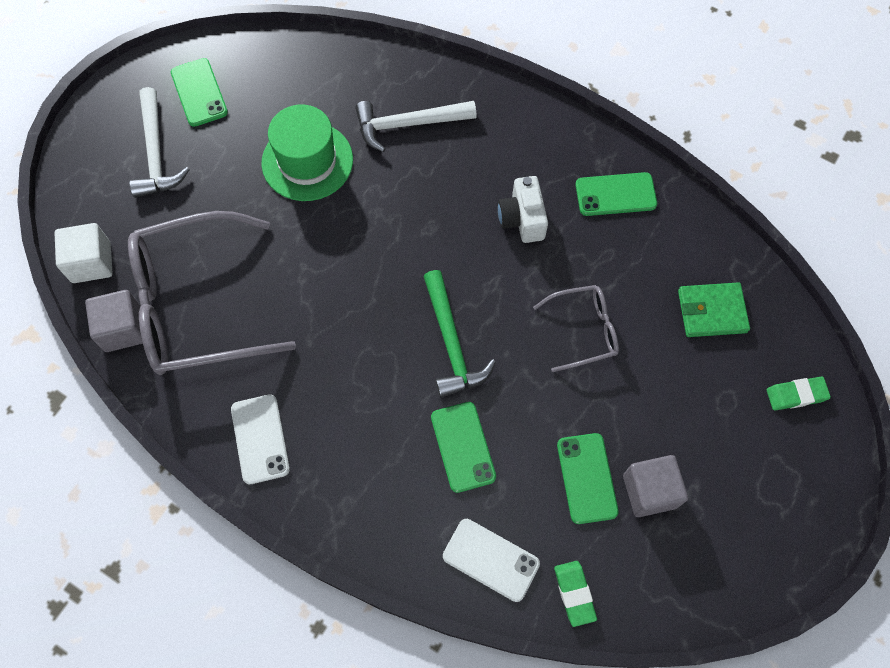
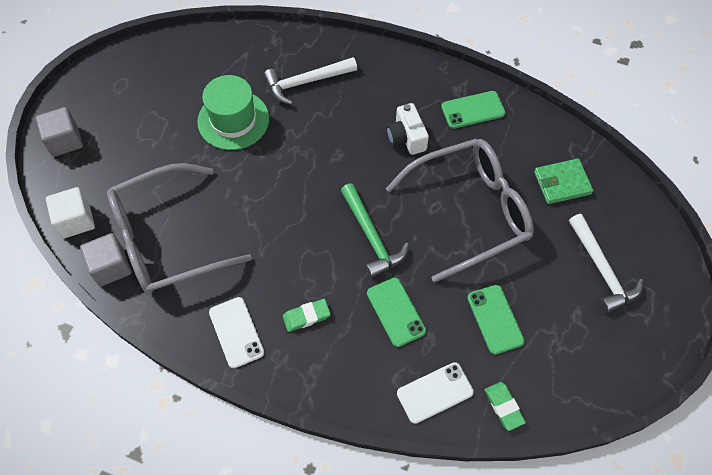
camera: 10 degrees left, 5 degrees down
(156, 153) = (113, 131): white hammer -> white hammer (602, 270)
(199, 92) = (139, 82): green phone -> none
(491, 559) = (434, 392): white phone -> white phone turned 45 degrees counterclockwise
(584, 330) = (470, 211): grey glasses -> grey glasses, size x2.04
(649, 491) = (544, 321): grey cube -> grey cube (65, 141)
(796, 395) = (637, 233): green eraser -> green eraser (306, 316)

